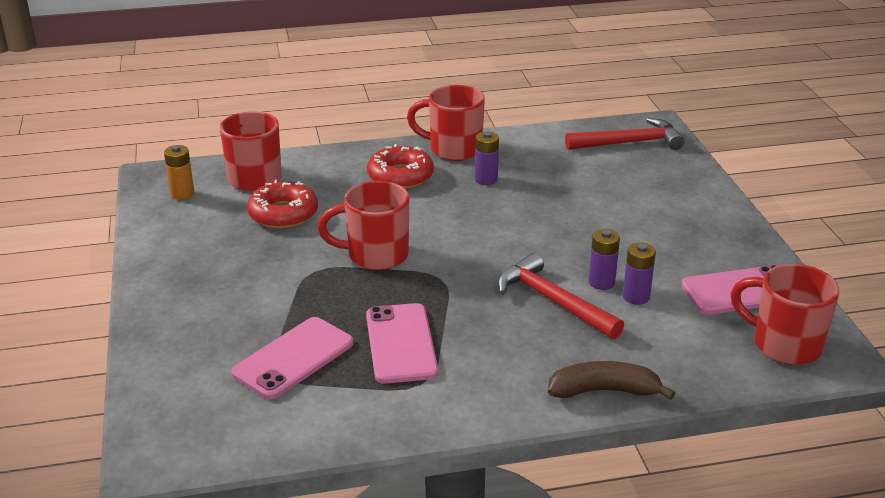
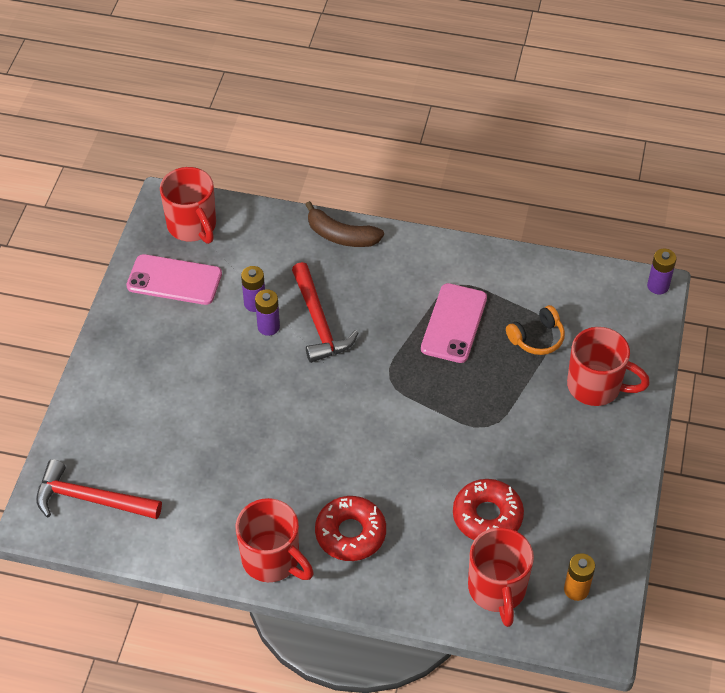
camera: 155 degrees left, 20 degrees up
(293, 358) = (537, 338): pink phone -> orange headphones
(375, 255) = (429, 425): red mug -> red mug (596, 387)
(486, 179) = (272, 495): purple battery -> purple battery (658, 286)

